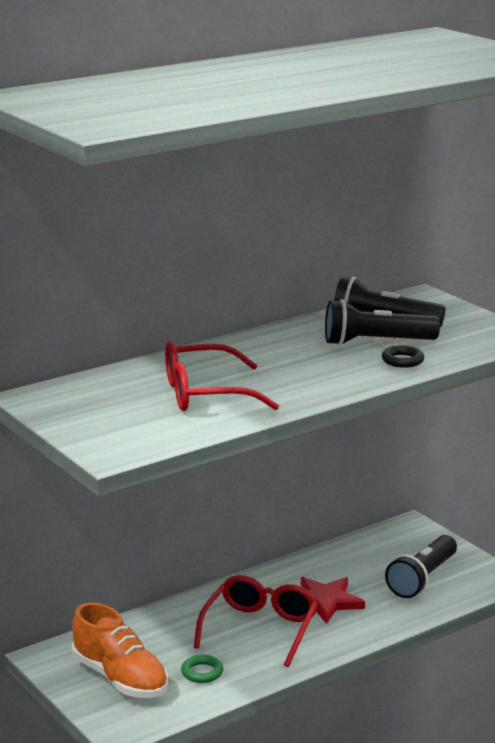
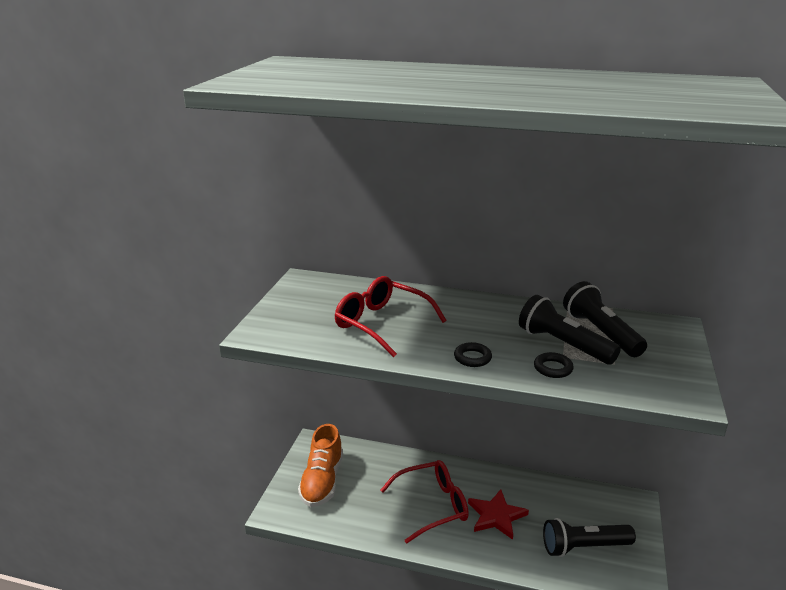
camera: 50 degrees right, 5 degrees up
(202, 672) = (362, 509): green ring -> none
(334, 381) = (472, 358): none -> black ring

